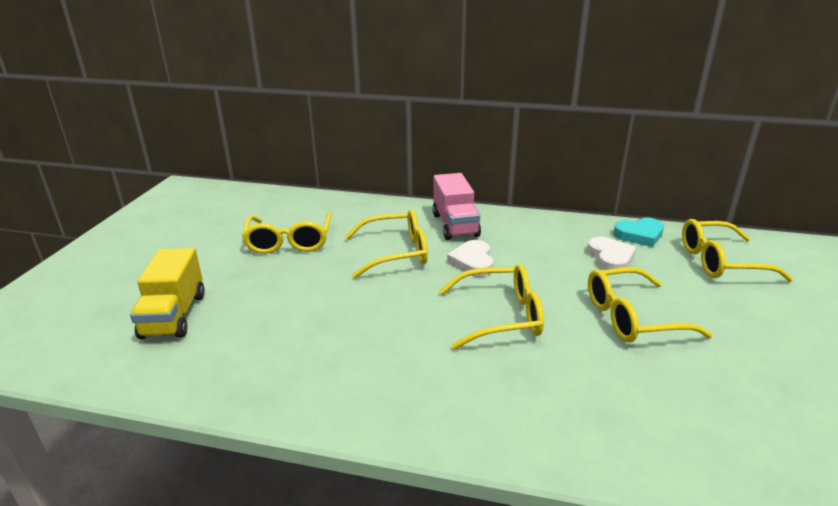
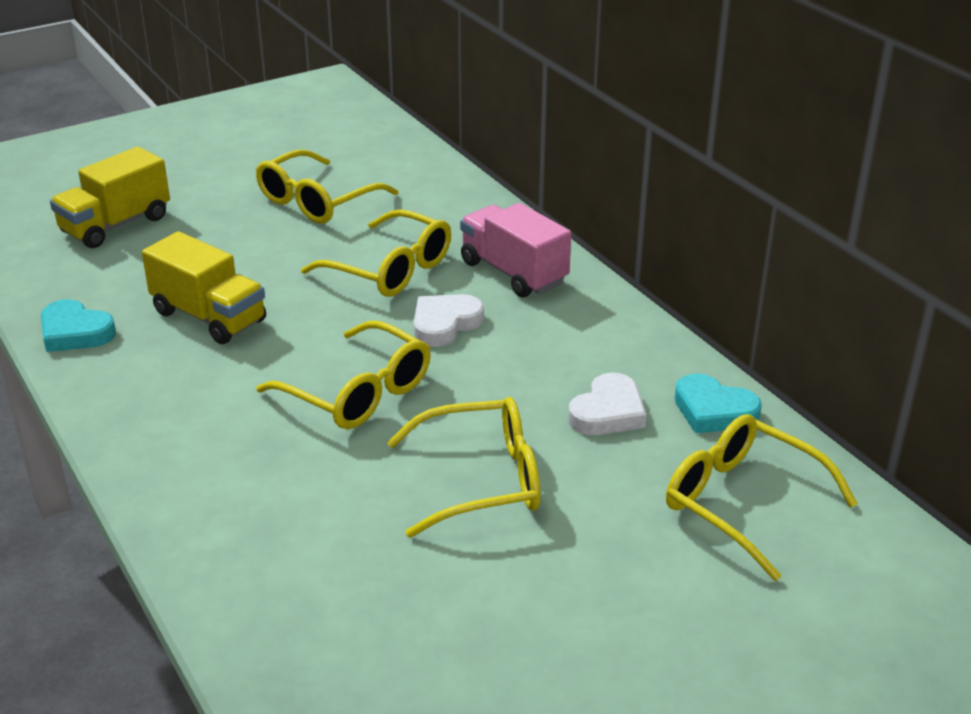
camera: 45 degrees right, 5 degrees up
(269, 392) = (75, 332): none -> turquoise heart
(344, 329) = (209, 317): none -> yellow truck
(455, 225) = (513, 273): pink truck -> pink truck turned 105 degrees clockwise
(632, 317) = (481, 480): yellow glasses -> yellow glasses turned 135 degrees clockwise

